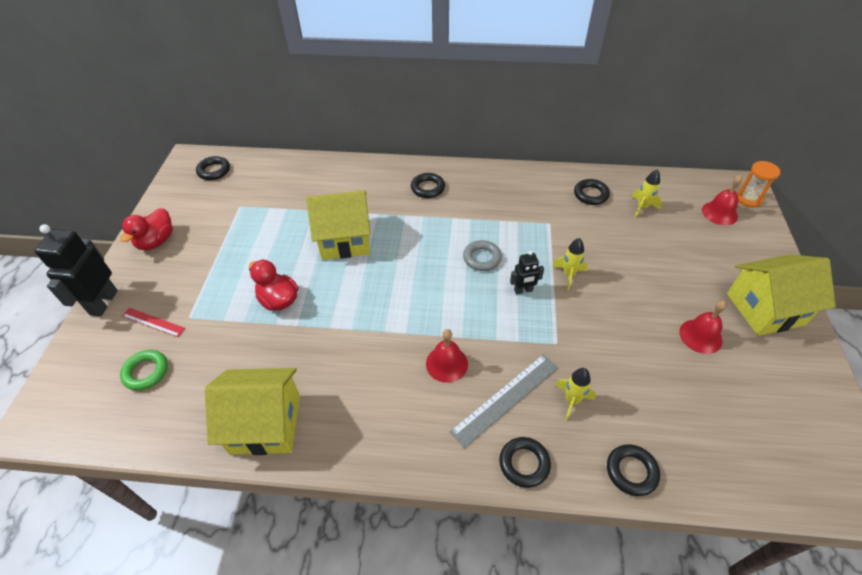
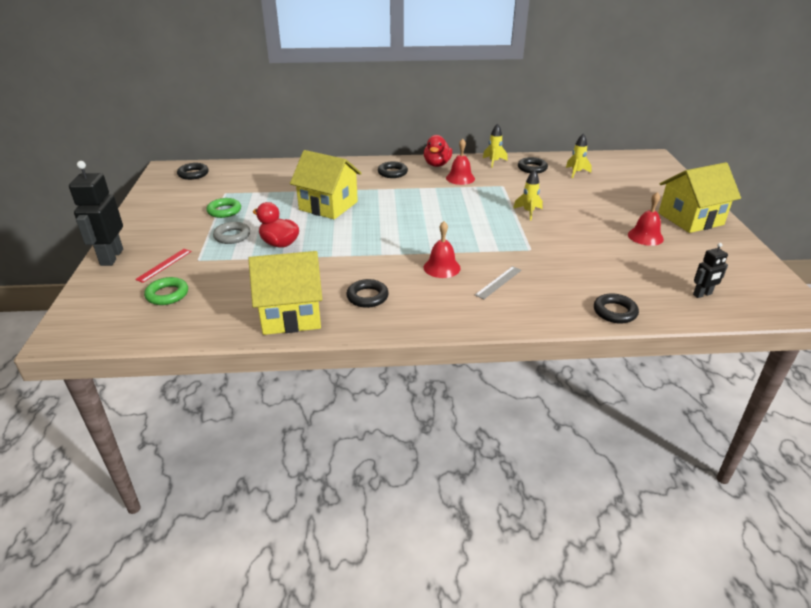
camera: 10 degrees left, 15 degrees down
(153, 322) = (164, 265): red ruler -> red ruler turned 75 degrees counterclockwise
(156, 241) = (151, 218): red duck -> red duck (437, 164)
(233, 237) = (224, 211): none -> green ring
(344, 240) = (328, 206): yellow house -> yellow house turned 45 degrees clockwise
(482, 258) = (452, 208): grey ring -> grey ring (232, 236)
(505, 398) = (498, 282): grey ruler -> grey ruler, size x0.59
(523, 290) = (493, 223): black robot -> black robot (702, 294)
(524, 463) = (526, 316): black ring -> black ring (367, 297)
(571, 401) = (553, 279): yellow rocket -> yellow rocket (494, 162)
(719, 213) = (638, 172): red bell -> red bell (460, 178)
(748, 199) = (658, 163): orange hourglass -> none

